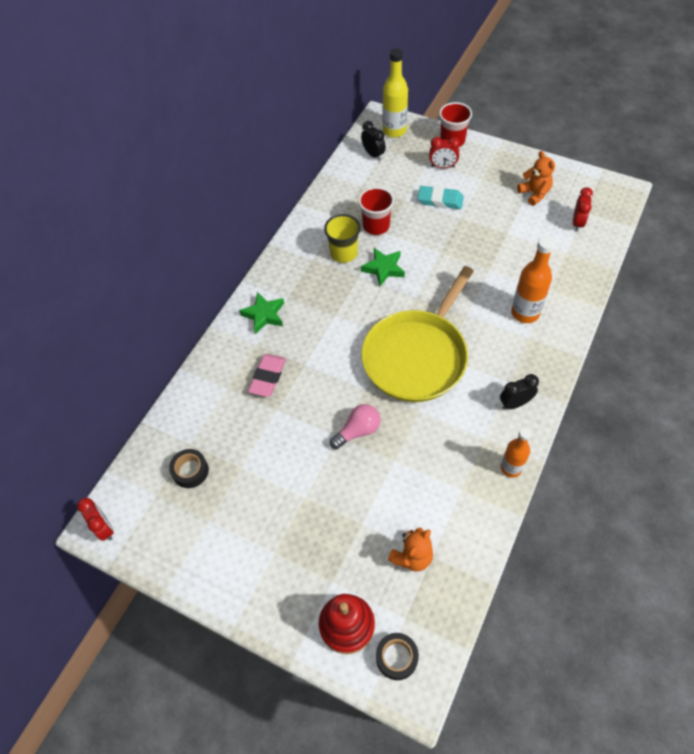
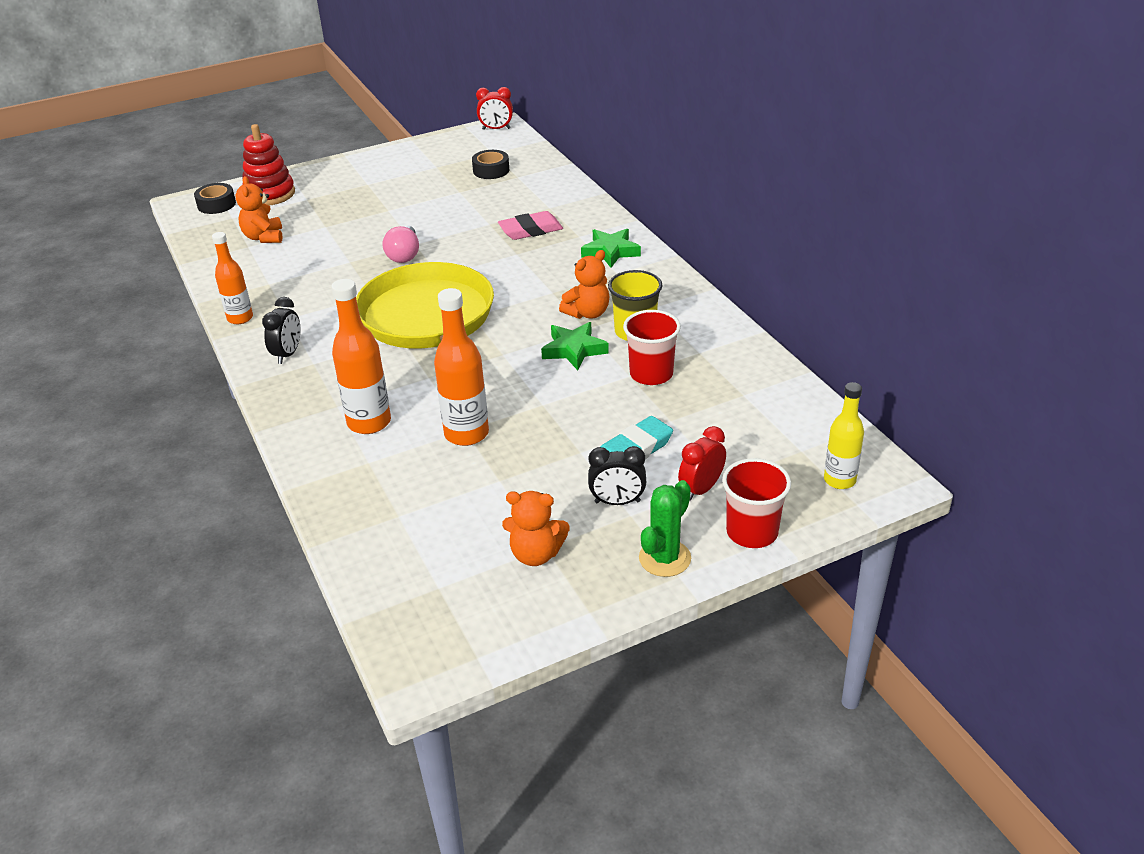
camera: 125 degrees right, 20 degrees down
(268, 377) = (530, 230): pink eraser -> pink eraser turned 75 degrees counterclockwise
(343, 284) = (587, 313): none -> orange teddy bear
(373, 154) = (800, 433): black clock -> black clock (617, 502)
(394, 131) = (839, 480): yellow bottle -> yellow bottle, size x0.67
(491, 267) = (466, 434): none -> orange bottle
(493, 156) = (664, 558): none -> green cactus
(577, 223) = (428, 563): red clock -> none

